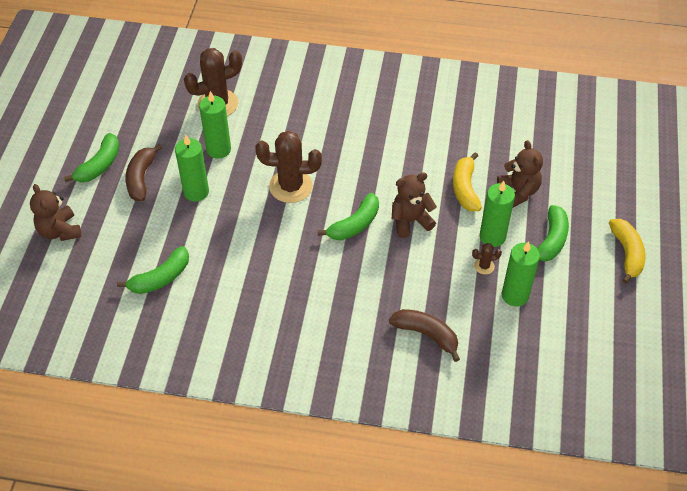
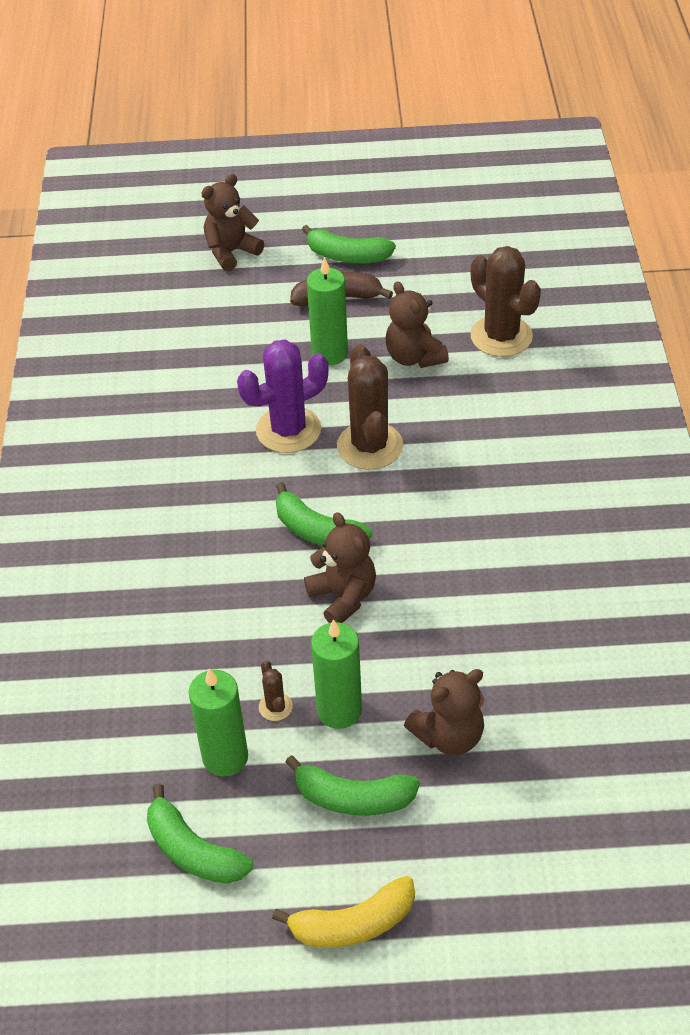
camera: 80 degrees right, 5 degrees down
(161, 278) = (178, 355): green banana -> green banana (193, 851)
(218, 149) = (414, 357): green candle -> brown teddy bear
(261, 225) = (288, 430): none -> purple cactus
(426, 334) = (131, 651): brown banana -> none
(465, 188) = (432, 658): yellow banana -> none

